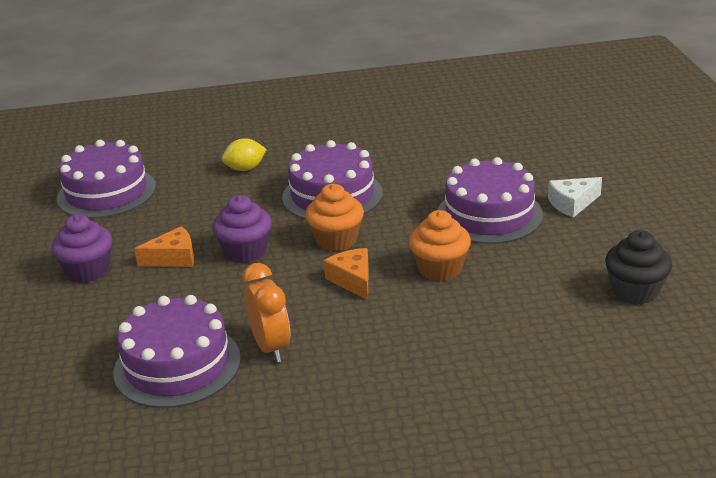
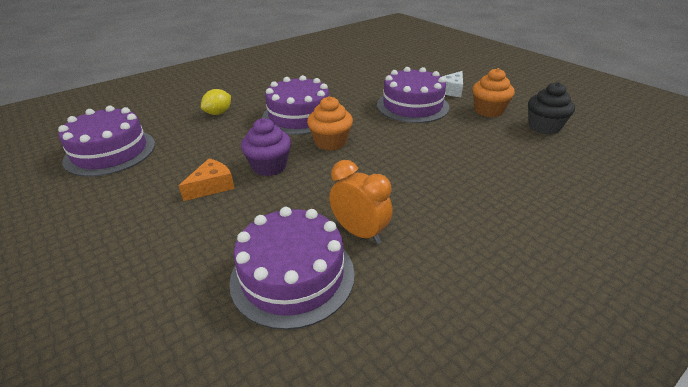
camera: 30 degrees left, 5 degrees up
(88, 271) = (137, 217): purple cupcake -> none
(353, 280) = (370, 165): orange cheese -> none
(440, 269) = (419, 143): orange cupcake -> orange cupcake (488, 111)

